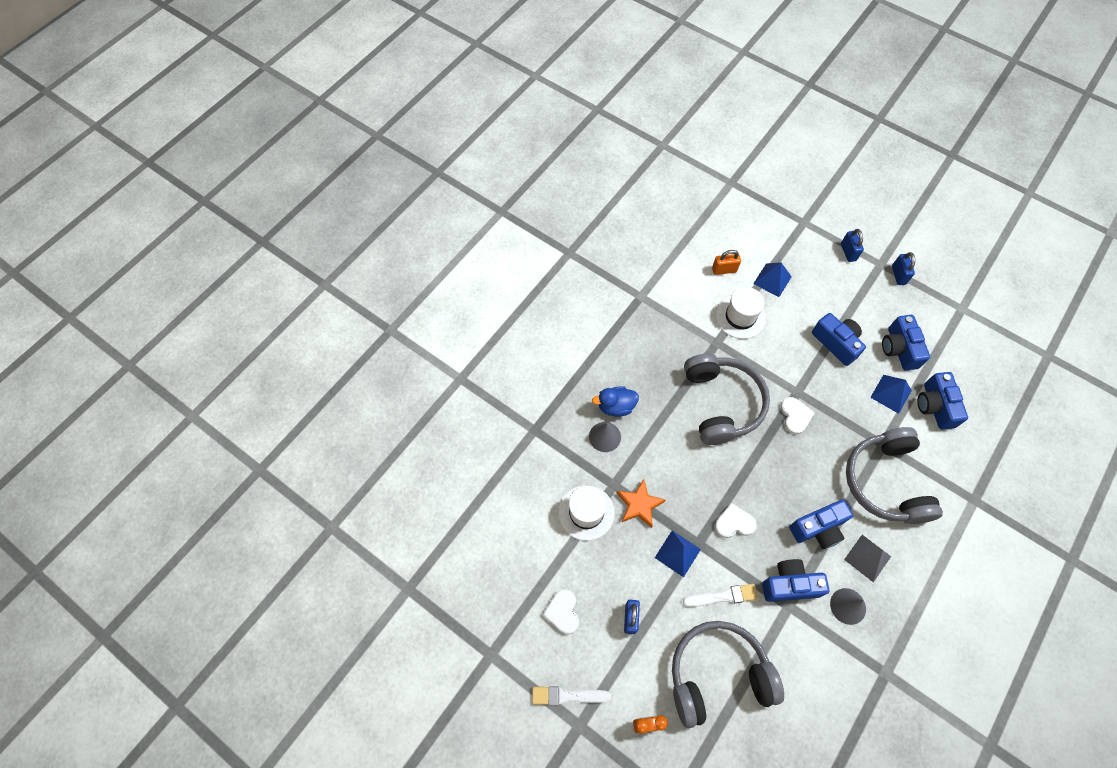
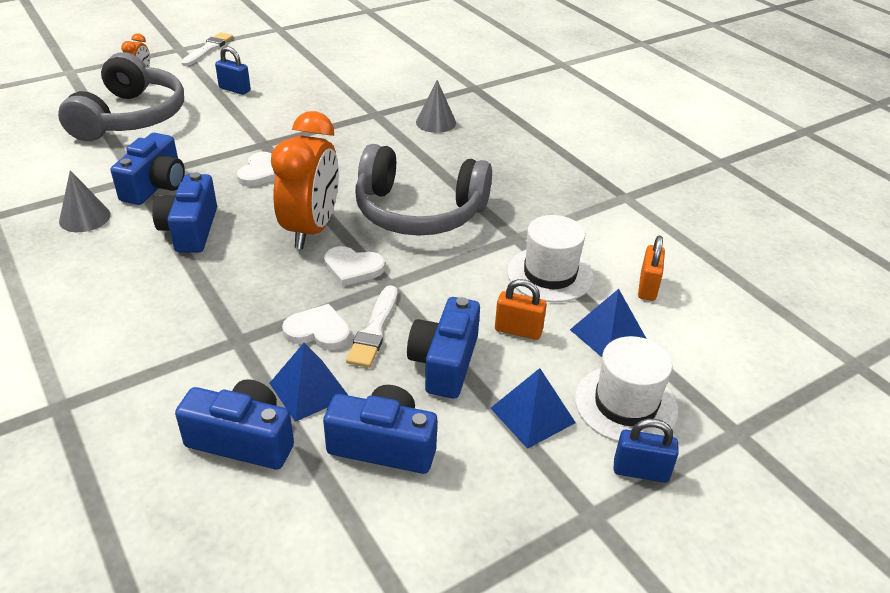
camera: 110 degrees right, 25 degrees down
(563, 612) = (277, 62): white heart -> white heart (318, 331)
(586, 512) = (359, 93): white hat -> white hat (625, 404)
(616, 406) = (469, 138): blue duck -> none
(639, 505) = (340, 122): orange star -> none
(677, 553) = (266, 129): blue pyramid -> blue pyramid (532, 415)
(723, 596) = (195, 141): white brush -> white brush (374, 330)
(775, 456) = (311, 229): none -> orange clock
(793, 319) = (518, 330): none -> orange padlock
(836, 343) = (445, 363): blue camera -> blue camera turned 120 degrees clockwise
(867, 558) = (114, 255): grey pyramid -> none
(886, 482) = (184, 317): grey headphones -> none
(898, 275) = (552, 534): blue padlock -> none

